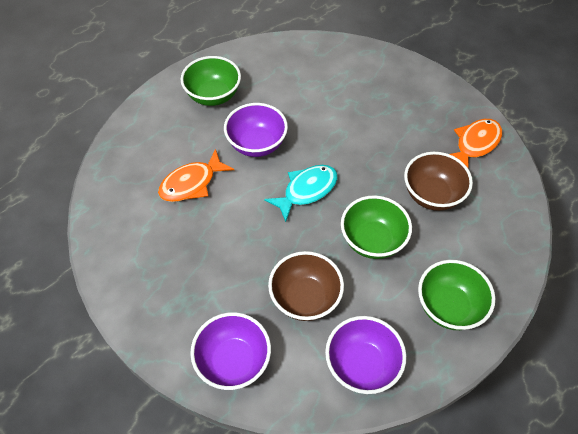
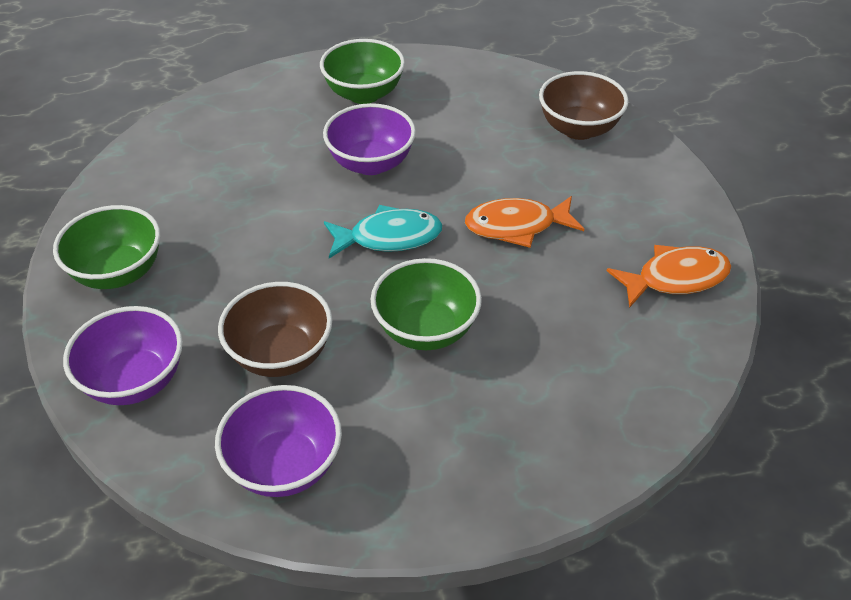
camera: 30 degrees right, 10 degrees down
(192, 183) = (257, 173): orange fish -> orange fish (517, 226)
(432, 195) = (557, 313): brown bowl -> brown bowl (578, 129)
(449, 307) = (463, 457): green bowl -> green bowl (118, 272)

